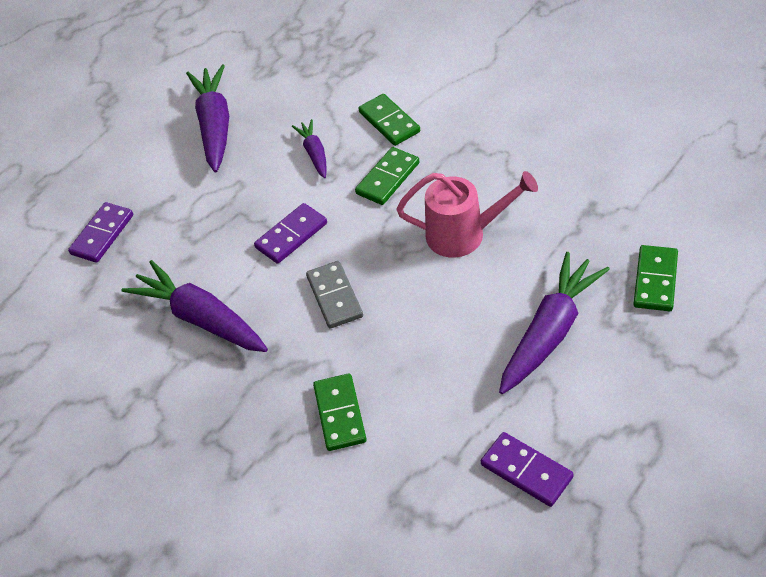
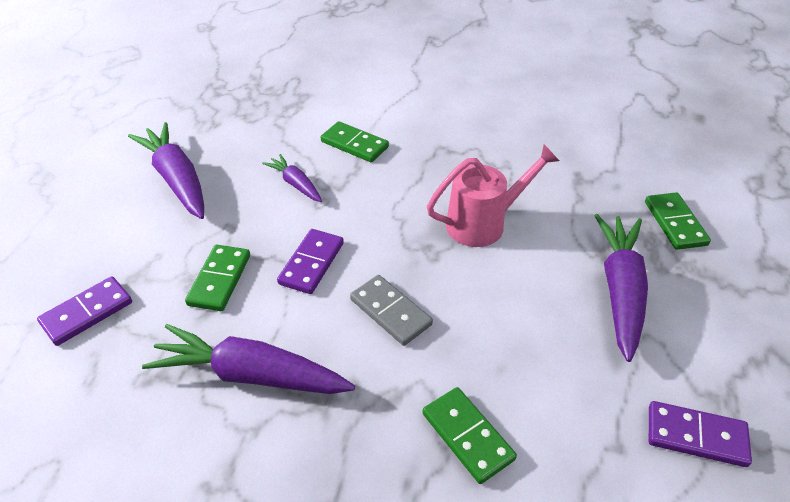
camera: 30 degrees left, 5 degrees down
(102, 234) = (87, 313): purple domino -> purple domino turned 45 degrees clockwise
(387, 178) = (381, 191): green domino -> green domino (219, 280)

